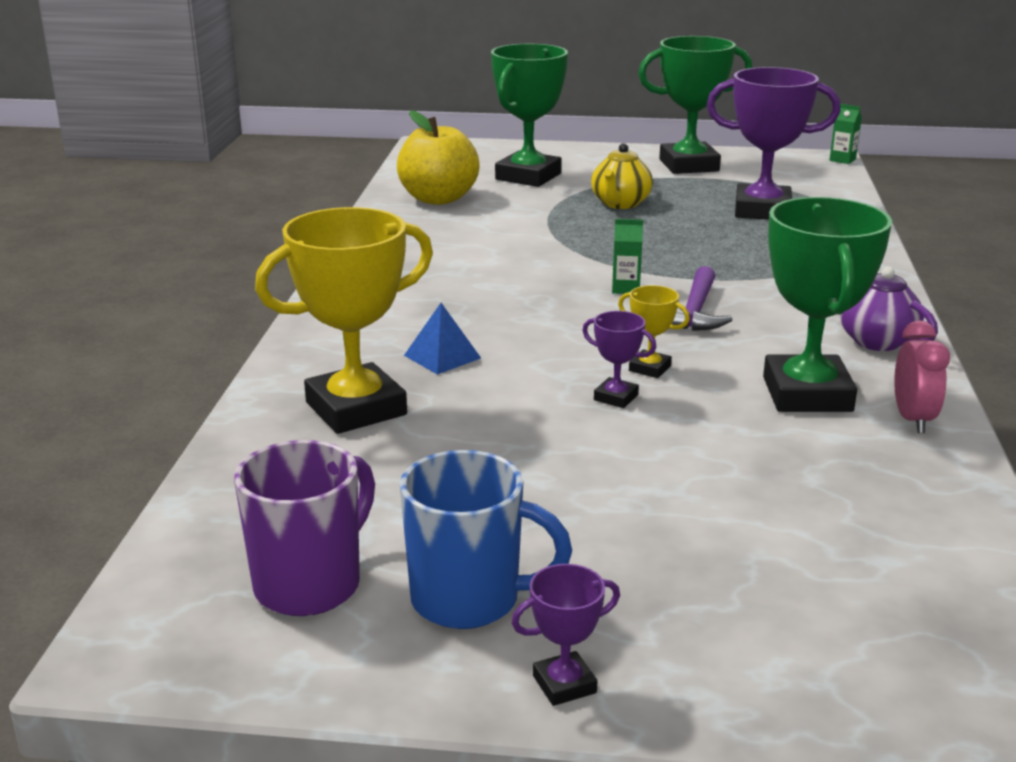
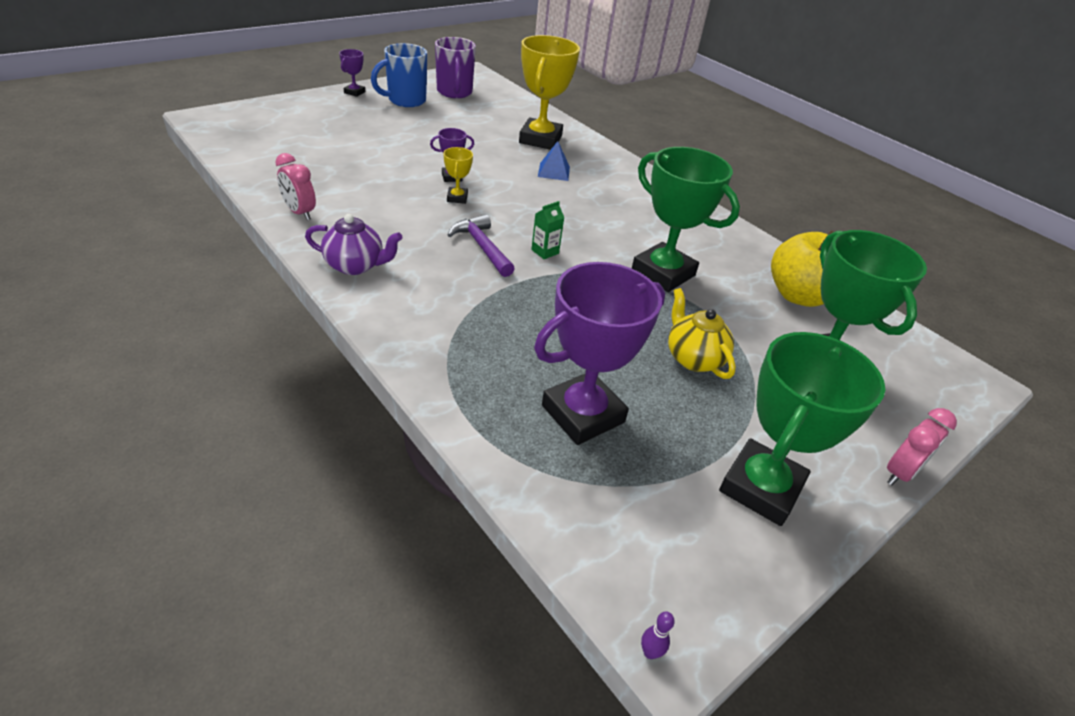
camera: 130 degrees right, 15 degrees up
(587, 146) = (900, 473): none -> pink clock
(649, 368) = (457, 198): yellow trophy -> yellow trophy turned 75 degrees counterclockwise
(807, 394) = (365, 210): green trophy -> green trophy (663, 273)
(842, 160) = (650, 652): green carton -> purple bowling pin

